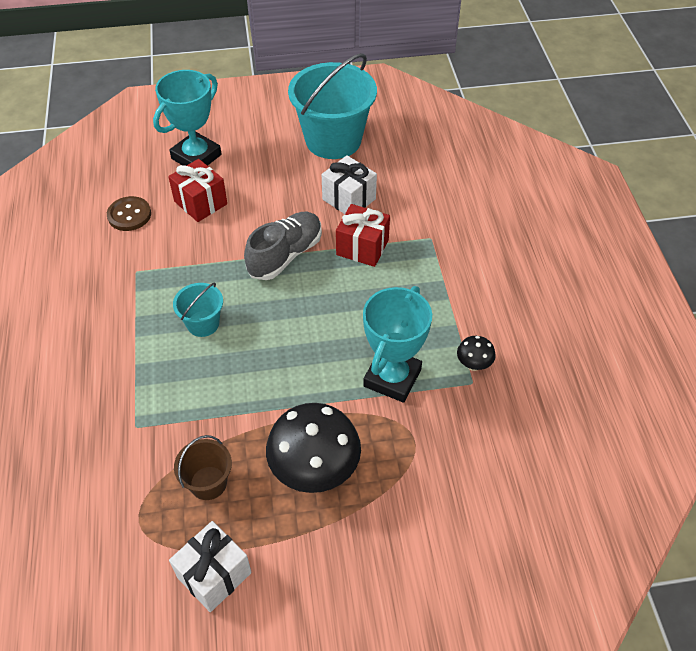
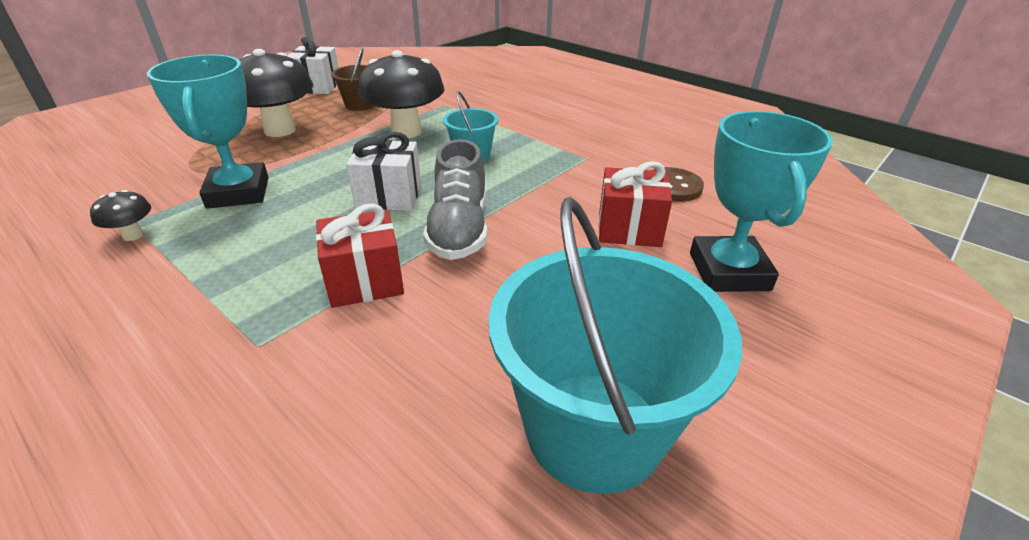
camera: 140 degrees right, 15 degrees down
(215, 394) = (406, 132): none -> black mushroom
(349, 199) = (447, 333): white gift -> white gift (389, 196)

